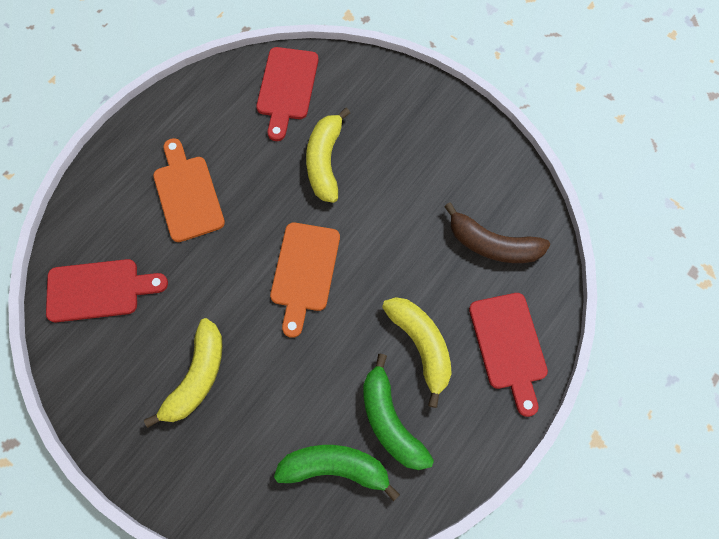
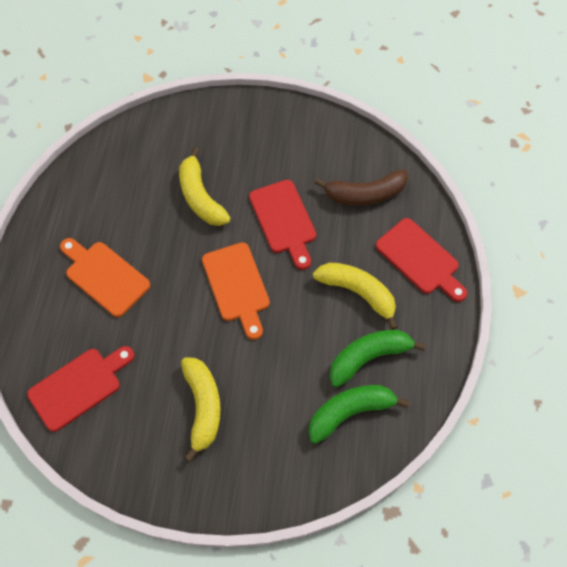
camera: 30 degrees left, 5 degrees down
(286, 88) = (133, 156): red cutting board -> red cutting board (284, 220)
(390, 421) = (368, 357): green banana -> green banana turned 120 degrees clockwise

